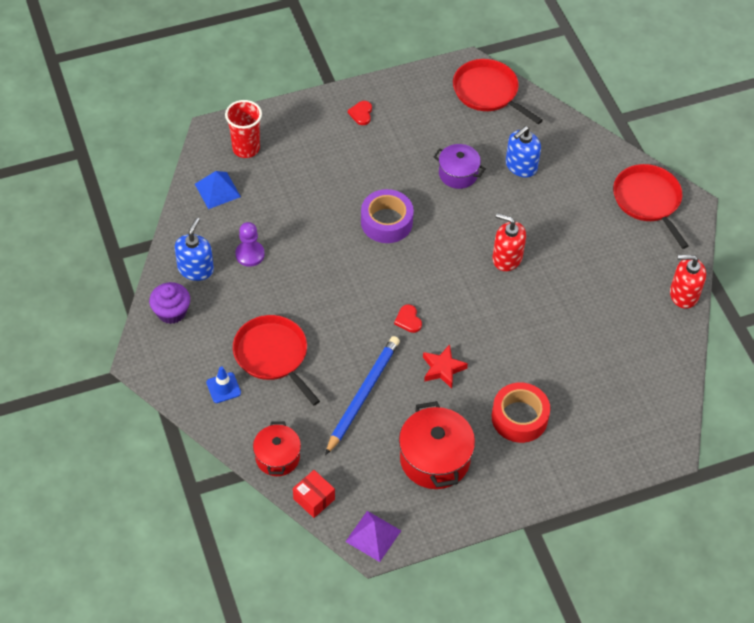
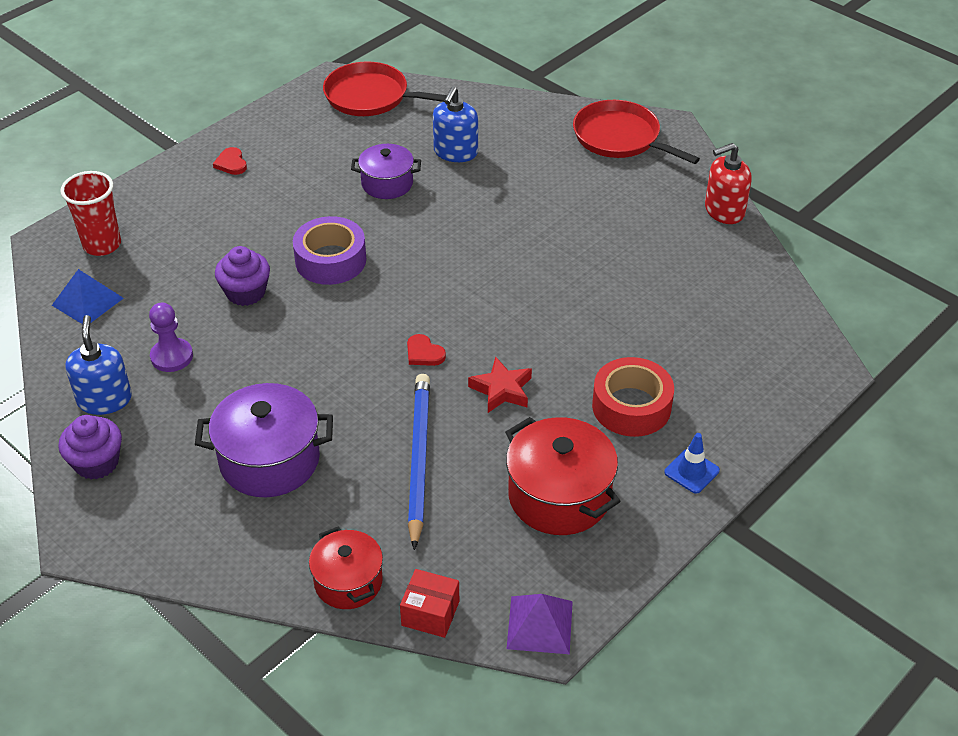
camera: 25 degrees left, 10 degrees down
(223, 388) = (222, 526): blue traffic cone -> blue traffic cone (691, 471)
(273, 355) = (269, 460): red pan -> purple pot
(319, 225) = (246, 292): none -> purple cupcake
(507, 258) = (500, 246): red soap dispenser -> none

